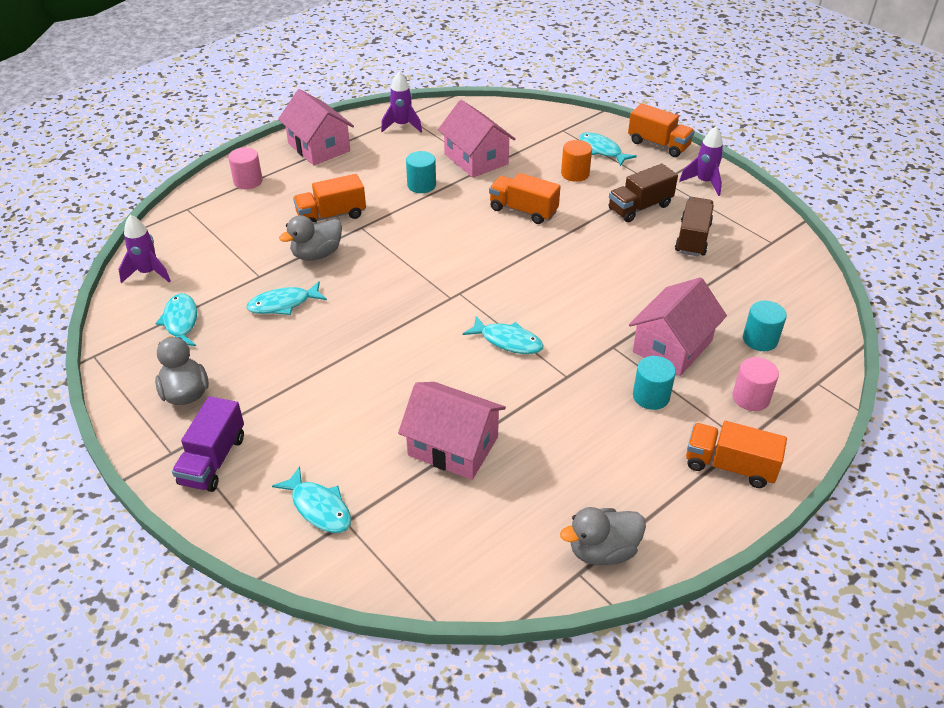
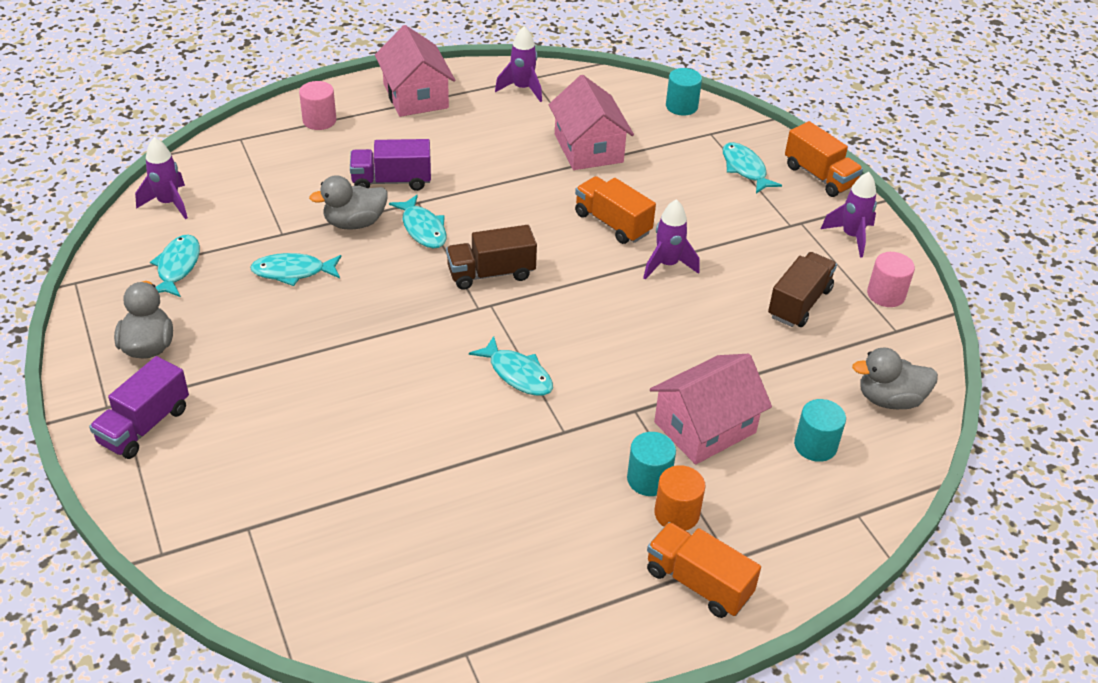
camera: 15 degrees right, 0 degrees up
(319, 507) = (227, 505): turquoise fish -> turquoise fish (422, 228)
(331, 216) = (391, 181): orange truck -> purple truck
(421, 185) = (510, 167): turquoise cylinder -> turquoise cylinder (681, 106)
(453, 446) = (399, 477): pink house -> none
(575, 174) = (697, 191): orange cylinder -> orange cylinder (676, 513)
(581, 232) = (667, 265): none -> purple rocket
(602, 551) = (504, 636): grey duck -> grey duck (889, 399)
(640, 207) = (754, 250): brown truck -> brown truck (491, 273)
(750, 398) = (766, 511): pink cylinder -> pink cylinder (886, 294)

